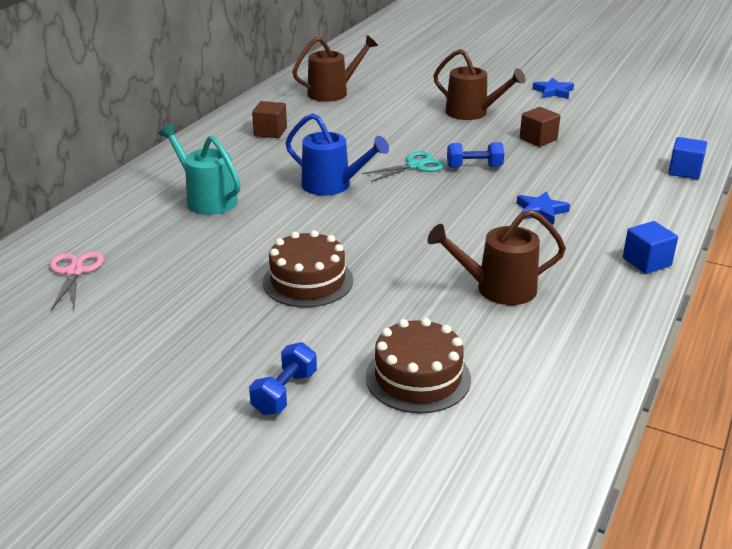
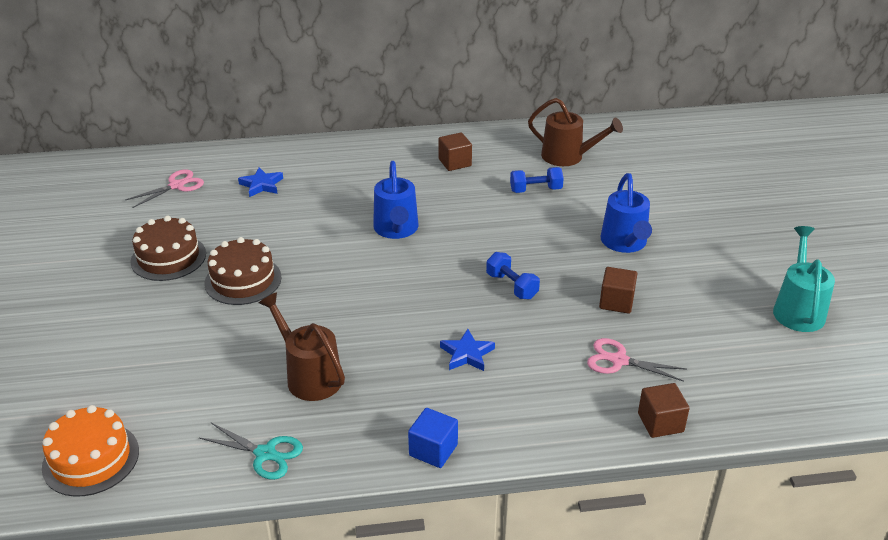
camera: 55 degrees right, 5 degrees up
(207, 199) = (317, 186): turquoise watering can -> turquoise watering can (798, 309)
(284, 393) = (100, 330): blue dumbbell -> blue dumbbell (535, 190)
(415, 166) = (477, 254): turquoise scissors -> turquoise scissors (265, 454)
(418, 377) = (156, 381): brown cake -> brown cake (168, 257)
(472, 113) = (625, 243): brown watering can -> blue watering can
(507, 455) = (91, 459): none -> orange cake
(553, 92) = (746, 272): blue star -> blue star (261, 185)
(605, 161) = (619, 360): none -> pink scissors
(684, 171) = (660, 422): blue cube -> brown cube

